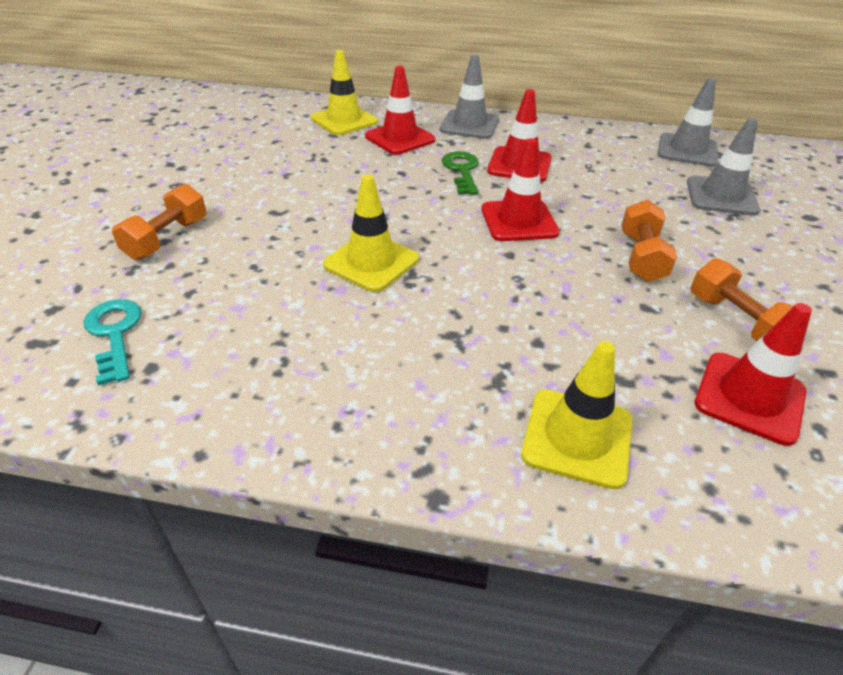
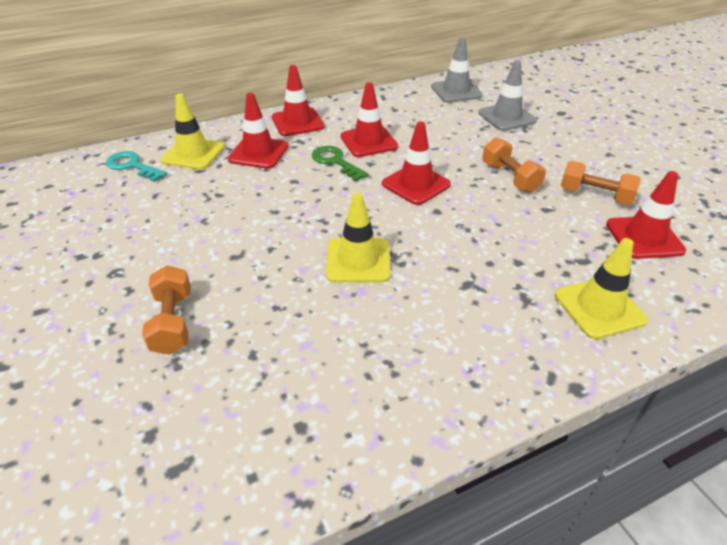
camera: 35 degrees left, 0 degrees up
(115, 334) = (237, 421): turquoise key -> turquoise key (132, 166)
(469, 125) = (297, 122): grey traffic cone -> red traffic cone

